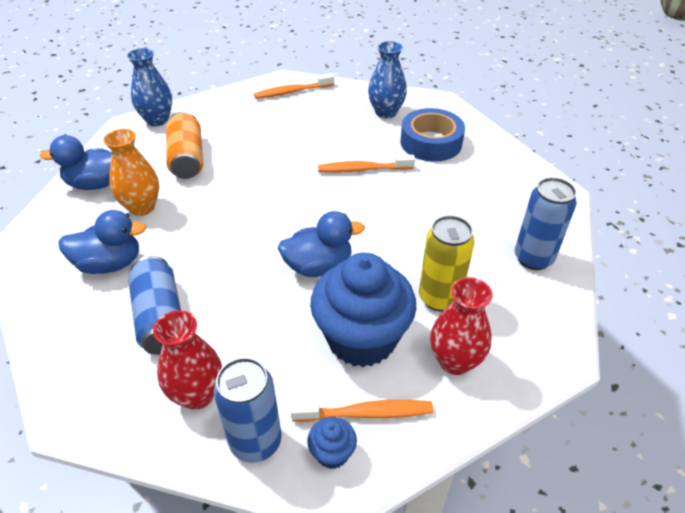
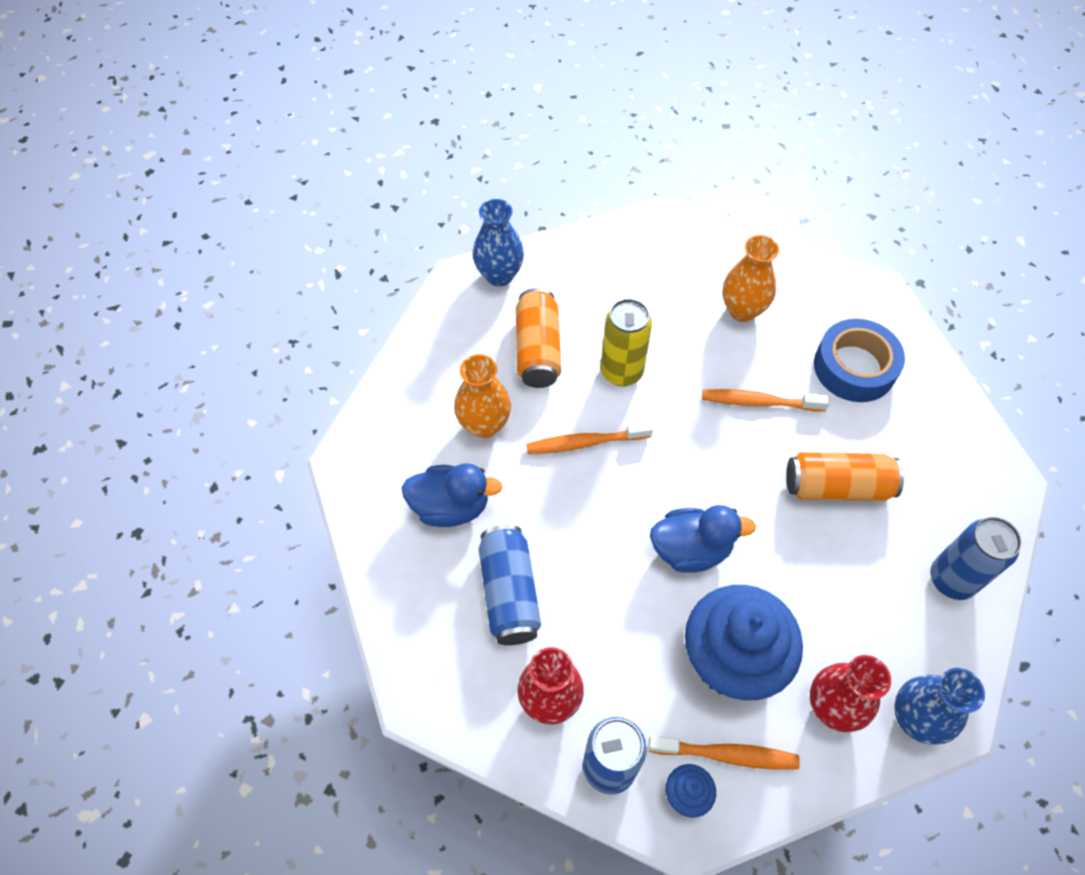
camera: 10 degrees right, 15 degrees up
(95, 184) = (427, 377): blue duck -> none
(292, 92) = (677, 245): orange toothbrush -> orange toothbrush (585, 442)
(343, 120) = (742, 310): none -> orange vase
(386, 112) = (801, 302): blue vase -> blue vase (914, 719)
(431, 212) = (837, 486): none -> orange can
(439, 298) = (827, 619): yellow can -> yellow can (621, 372)

